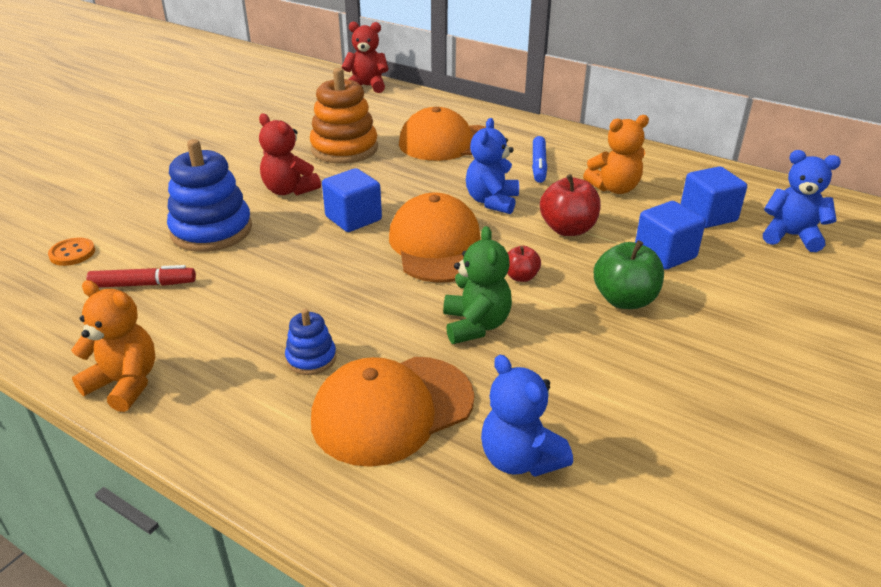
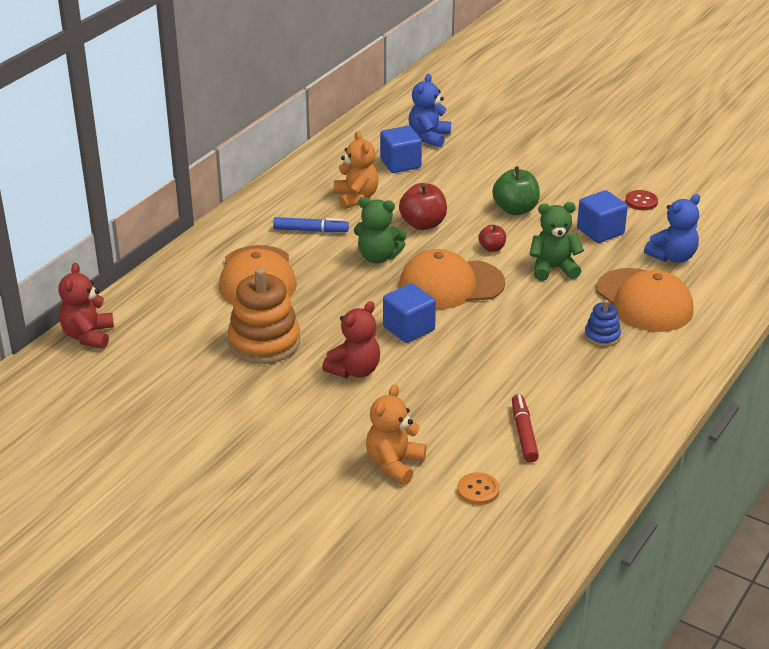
camera: 90 degrees left, 0 degrees up
(125, 384) = (646, 417): orange teddy bear -> orange teddy bear (394, 464)
(211, 230) = (433, 409): blue stacking toy -> none
(492, 201) = (378, 257): blue teddy bear -> green teddy bear
(665, 254) = (456, 188): blue cube -> blue cube (600, 231)
(695, 437) = (641, 201): none -> red button

